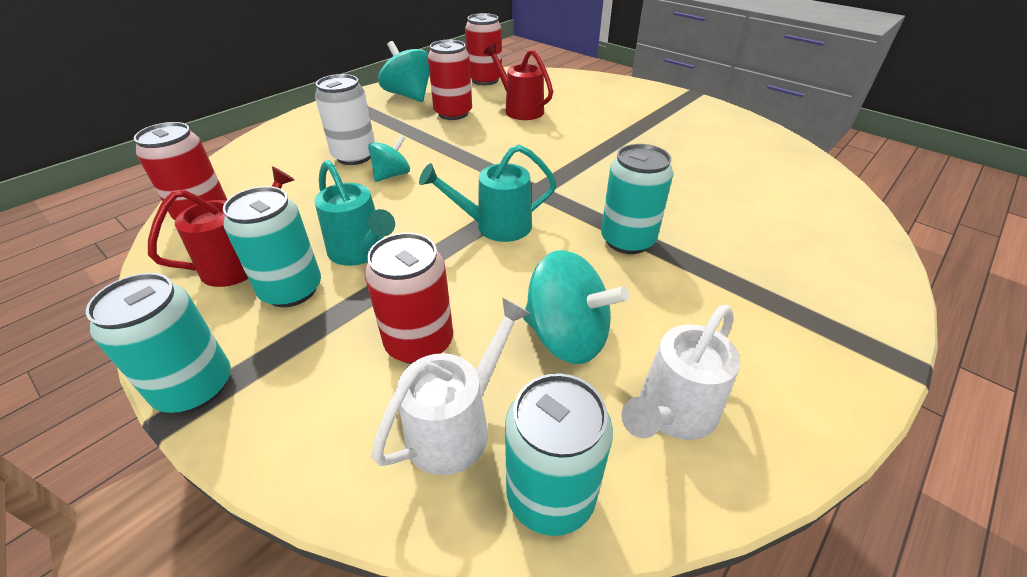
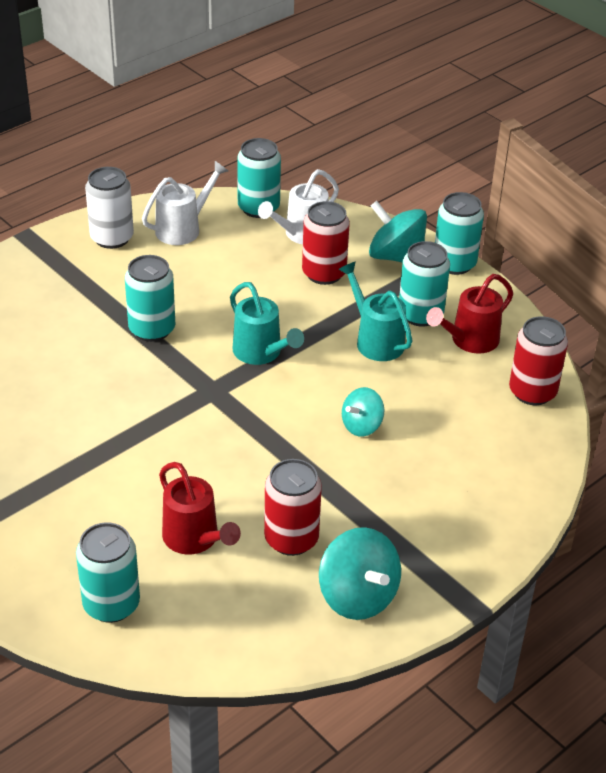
camera: 175 degrees left, 0 degrees up
(354, 156) = (409, 460): white can -> white can (112, 238)
(485, 80) = (233, 636): red can -> none
(495, 226) = (262, 353): turquoise watering can -> turquoise watering can turned 60 degrees clockwise
(560, 85) = (111, 604): none -> turquoise can
(567, 337) = (228, 268): turquoise spinning top -> turquoise spinning top (396, 257)

